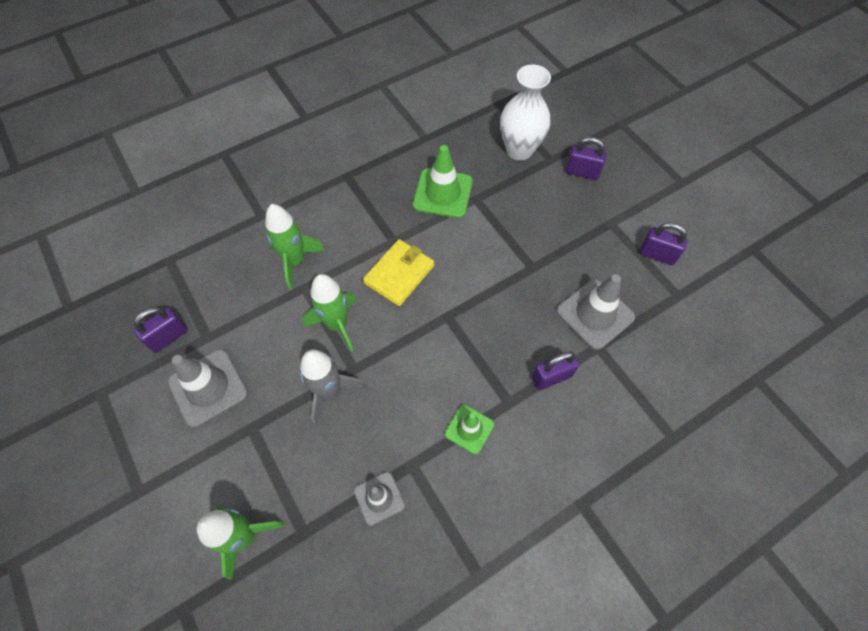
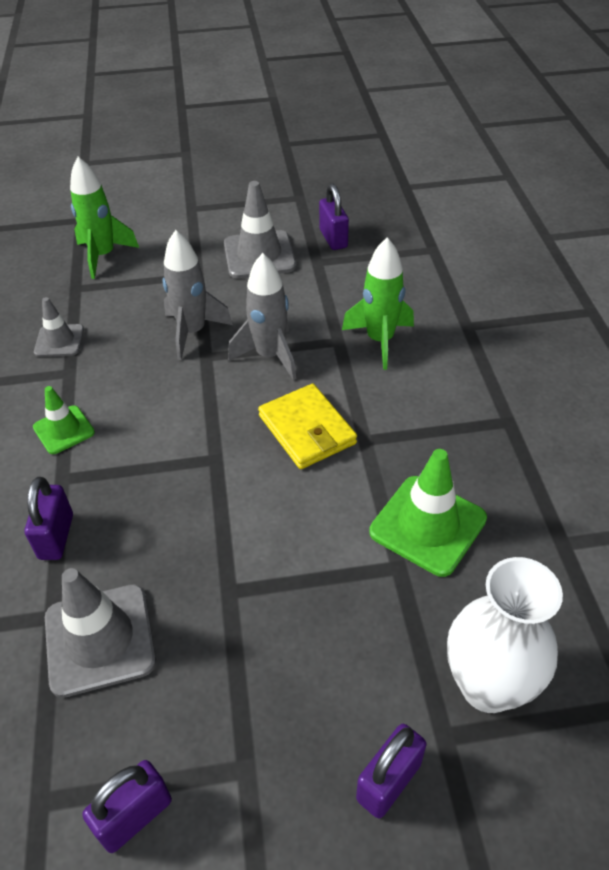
camera: 115 degrees right, 15 degrees down
(337, 325) = (270, 356): green rocket -> grey rocket

